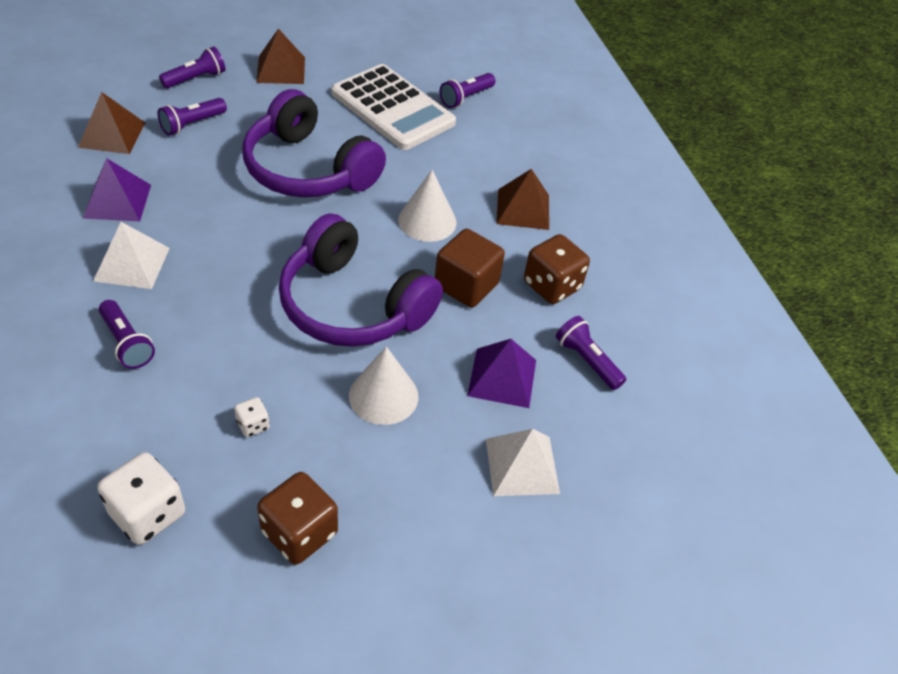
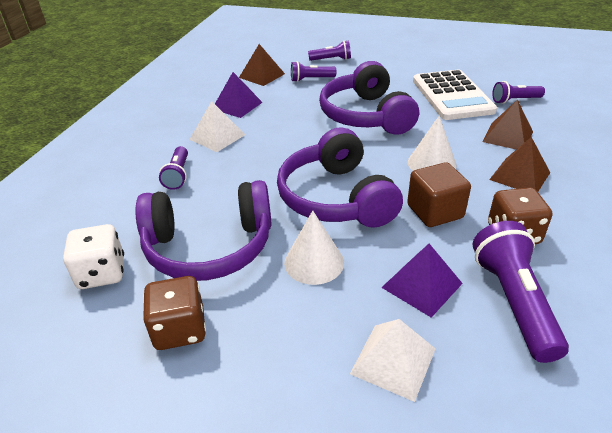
camera: 40 degrees right, 10 degrees down
(253, 425) = (209, 246): white dice -> purple headphones
(281, 69) = (388, 64): brown pyramid -> brown pyramid (508, 136)
(587, 361) = (513, 301): purple flashlight -> purple flashlight, size x1.72

